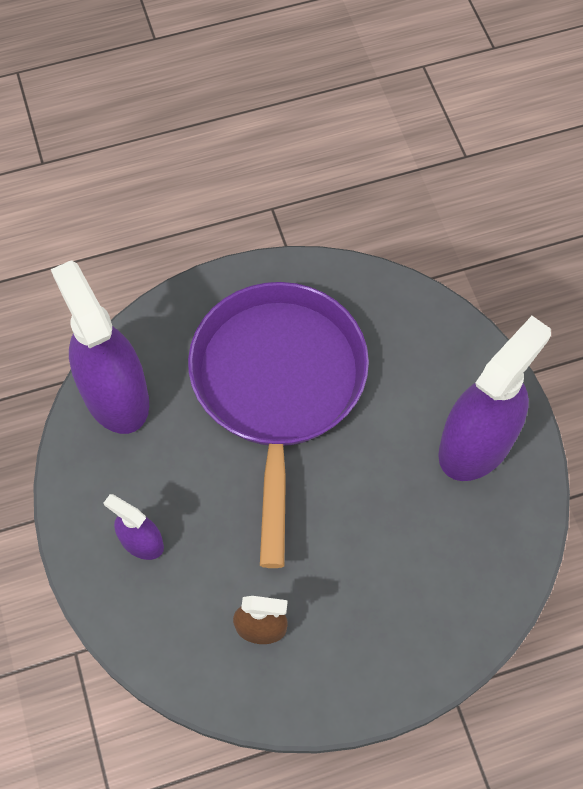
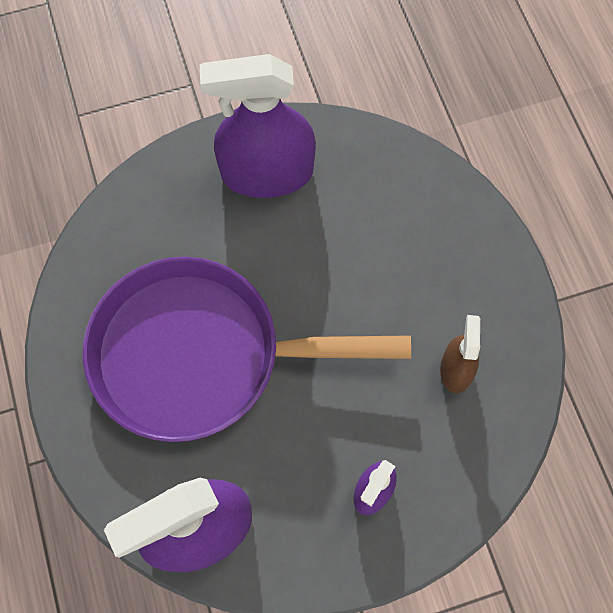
camera: 90 degrees left, 5 degrees up
(476, 443) = (267, 173): purple spray bottle -> purple spray bottle turned 45 degrees counterclockwise

